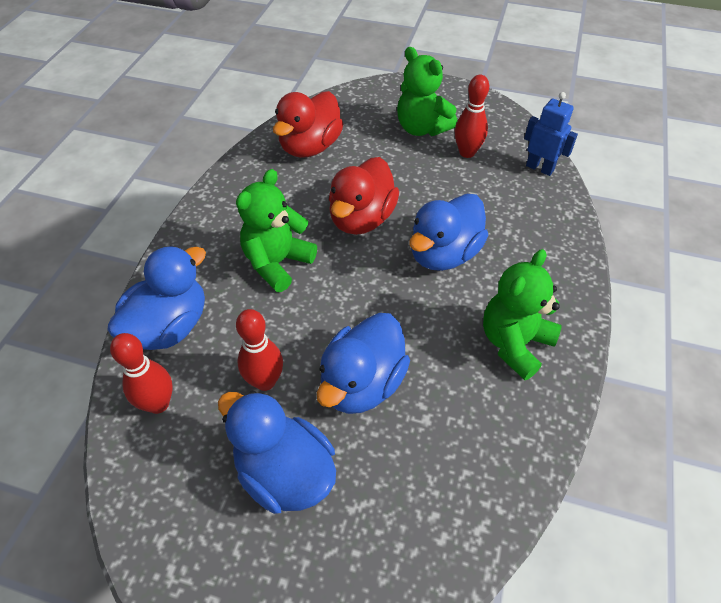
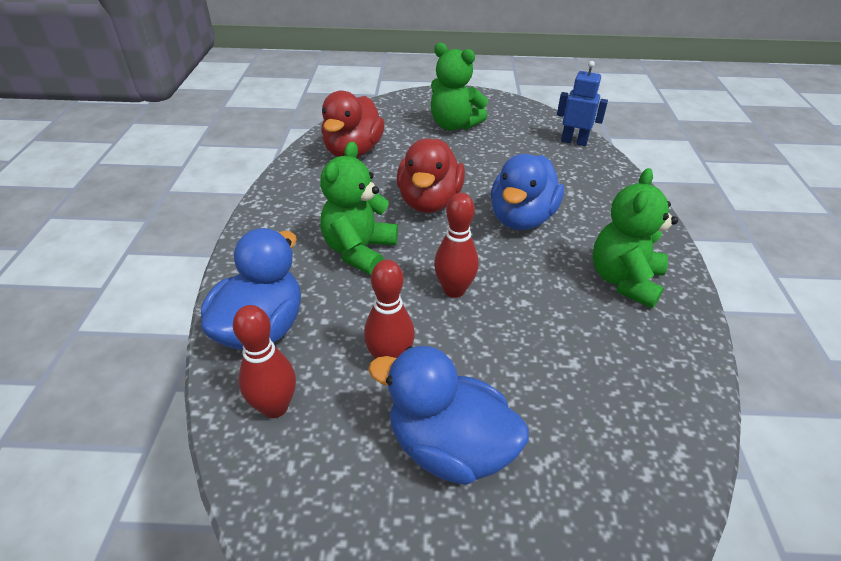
camera: 15 degrees left, 10 degrees down
(362, 383) = (494, 343): blue duck -> none
(467, 152) = (504, 138): red bowling pin -> red bowling pin (454, 290)

